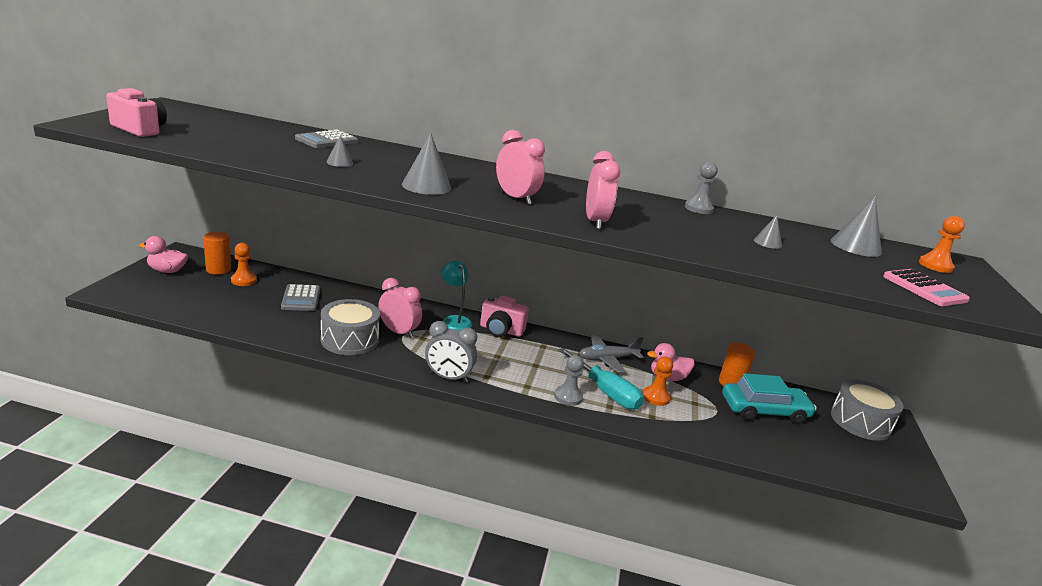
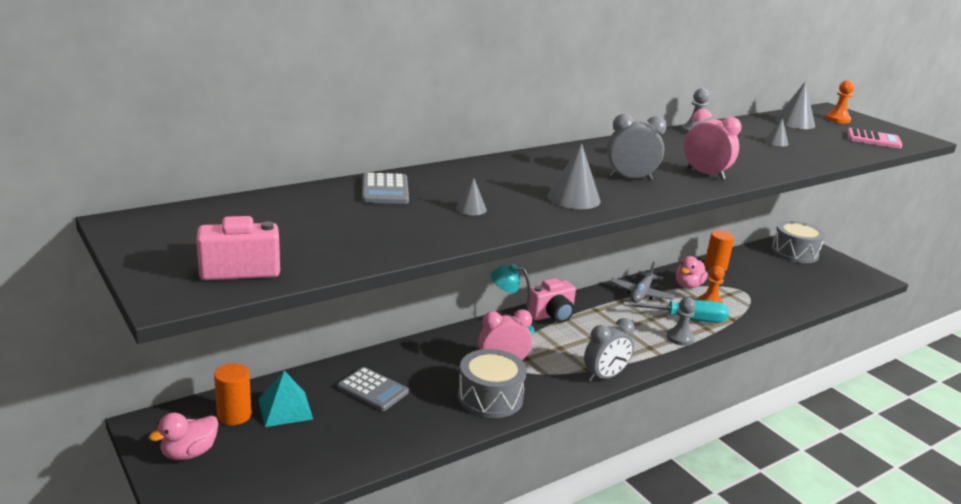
camera: 45 degrees left, 0 degrees up
(244, 280) = (285, 409): orange pawn -> turquoise pyramid
(516, 198) = (630, 178): pink clock -> grey clock
(764, 411) = (758, 275): turquoise car -> none

